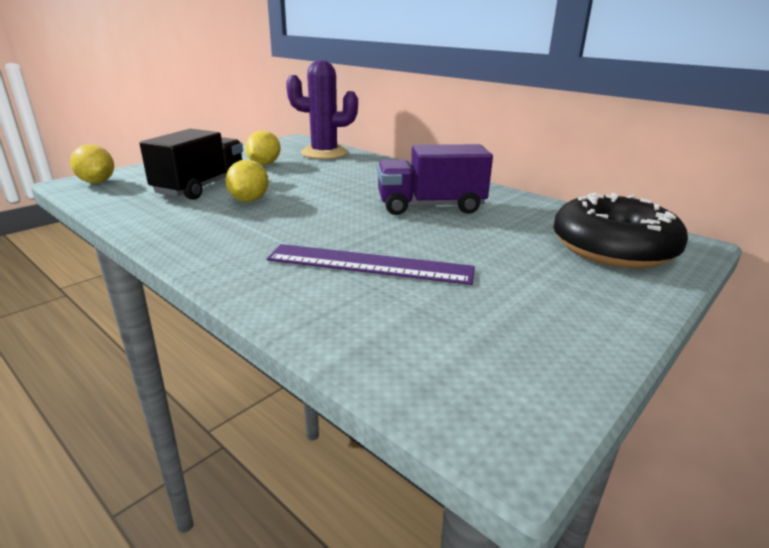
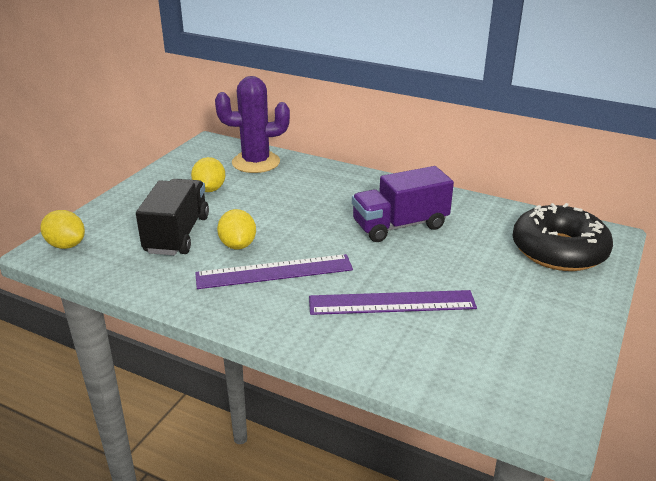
camera: 15 degrees left, 5 degrees up
(264, 222) = (274, 271): none -> purple ruler

